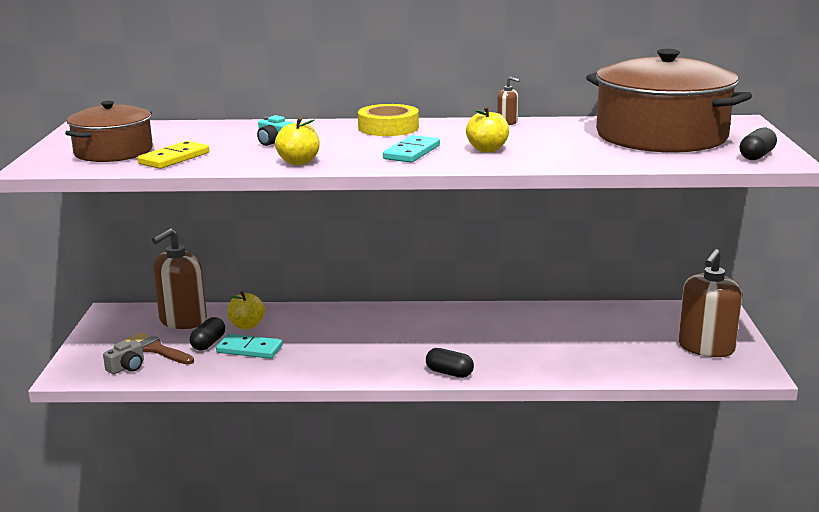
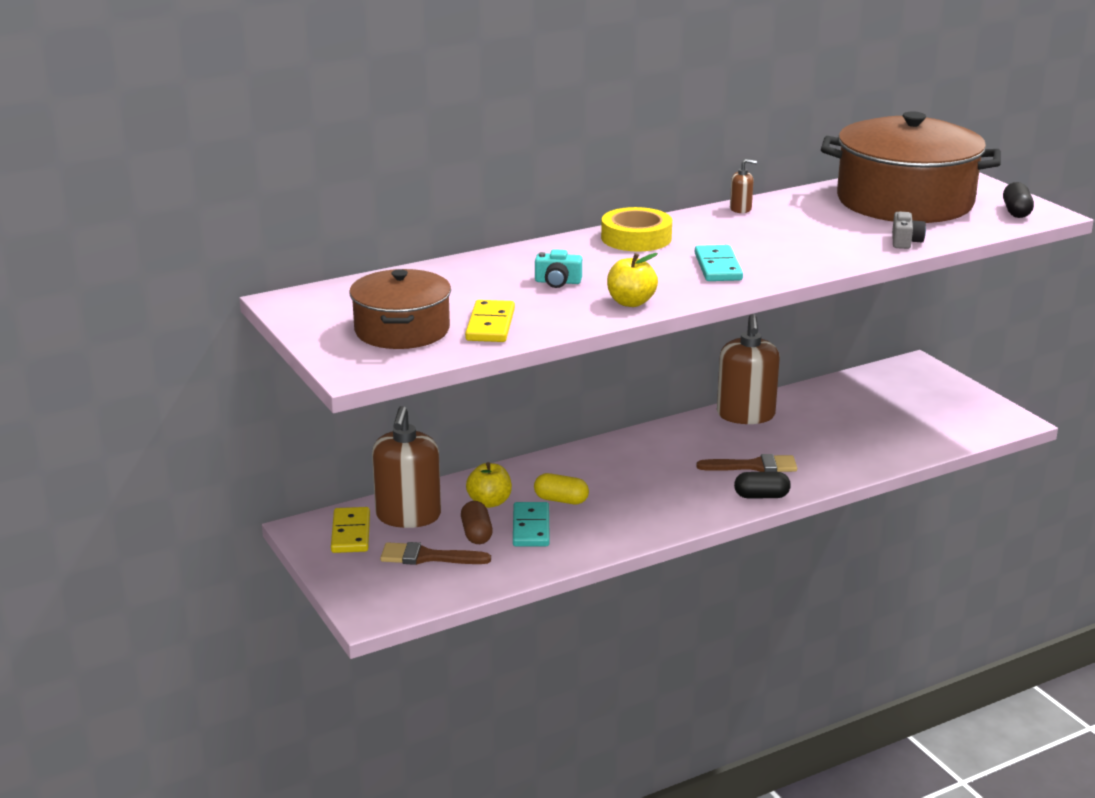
camera: 30 degrees left, 5 degrees up
(127, 367) = (425, 586): grey camera -> grey camera (905, 241)
(133, 322) = (350, 533): none -> yellow domino
(208, 343) = (476, 534): black capsule -> brown capsule
(249, 349) = (531, 527): turquoise domino -> turquoise domino turned 75 degrees counterclockwise
(296, 337) = (561, 500): none -> yellow capsule
(473, 350) = (754, 466): none -> brown brush
(487, 149) = (781, 249): yellow apple -> none
(706, 348) = (949, 407): brown soap dispenser -> brown soap dispenser (745, 415)

